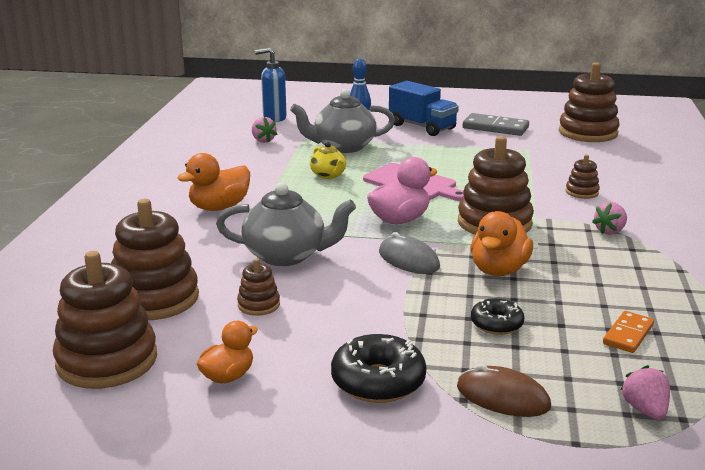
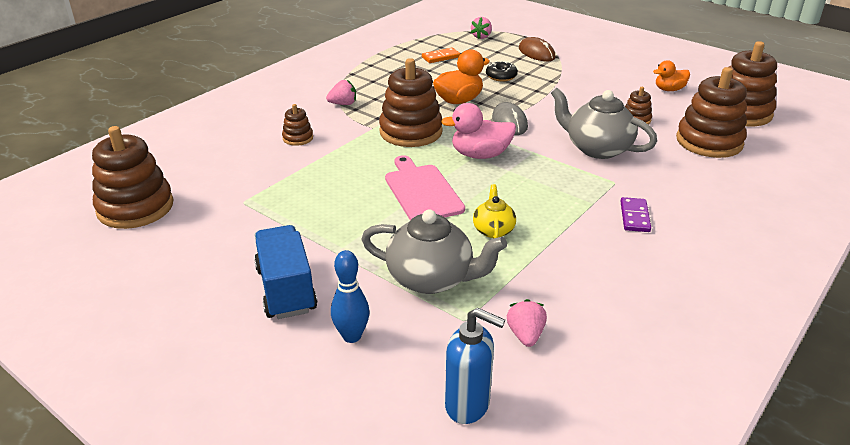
camera: 150 degrees left, 10 degrees up
(219, 207) = (635, 217): orange duck -> purple domino
(378, 381) = (590, 70): black donut -> none
(495, 128) = (207, 254): grey domino -> none

